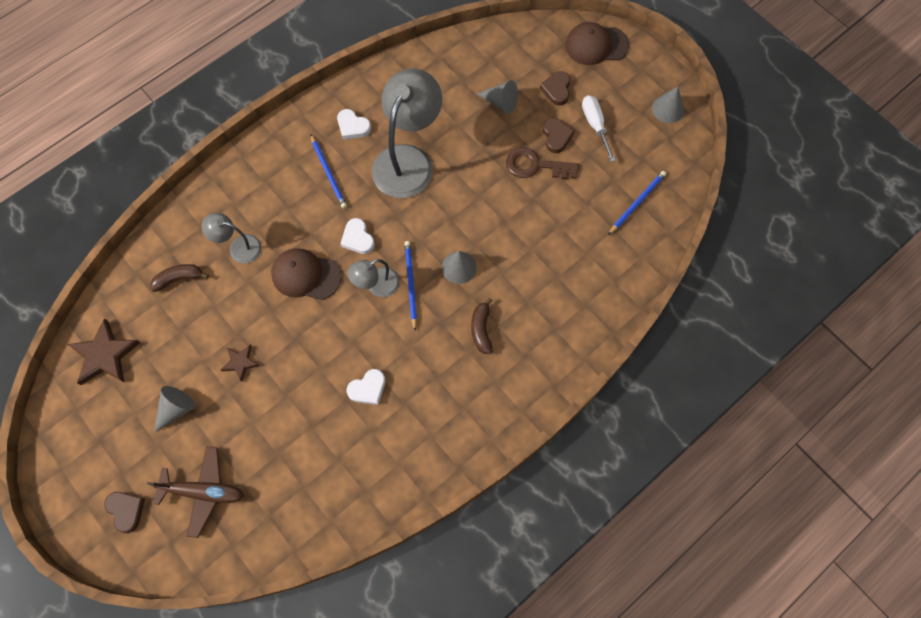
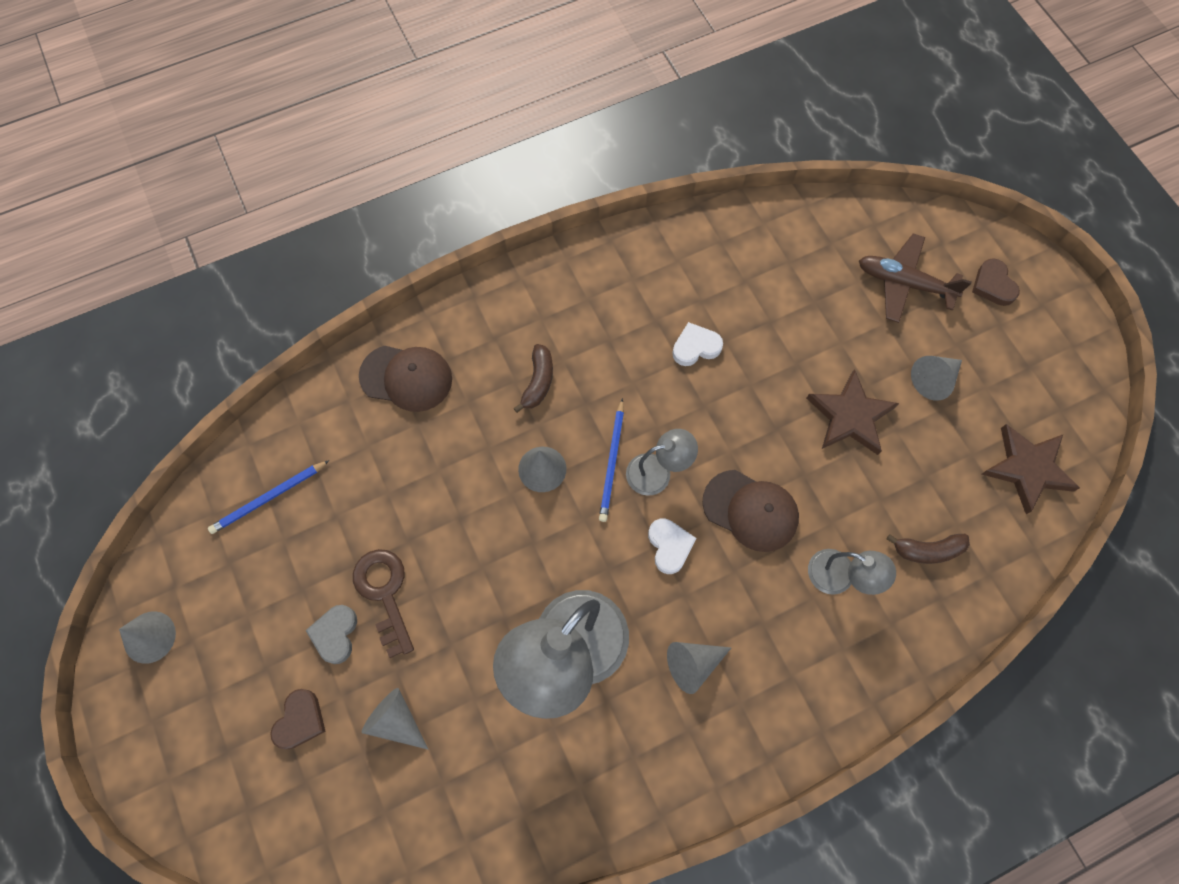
camera: 165 degrees left, 0 degrees up
(240, 362) = (850, 416): brown star -> brown star, size x1.81
(328, 173) = (693, 664): blue pencil -> grey cone
(353, 126) = (640, 740): white heart -> none
(535, 166) = (384, 593): brown key -> brown key turned 135 degrees counterclockwise
(556, 136) = (335, 634): brown heart -> grey heart
(595, 125) = (270, 638): white screwdriver -> none
(596, 45) = (199, 792): brown cap -> brown cap (406, 378)

